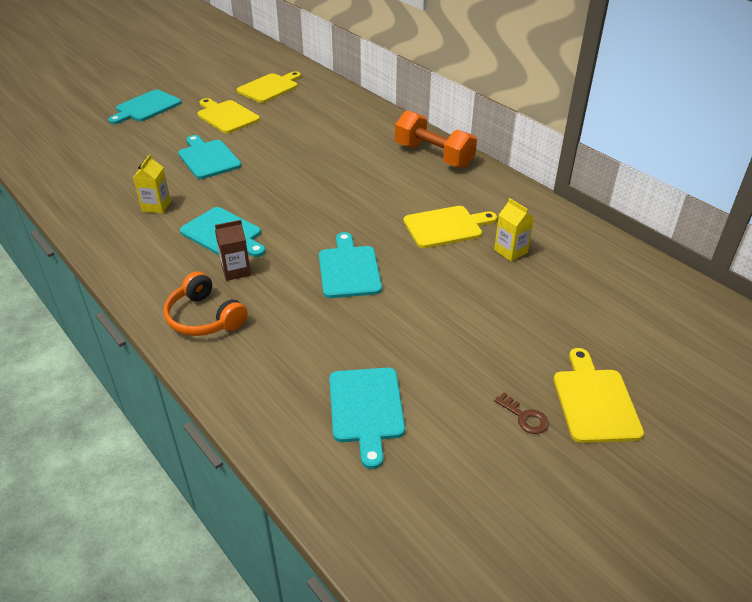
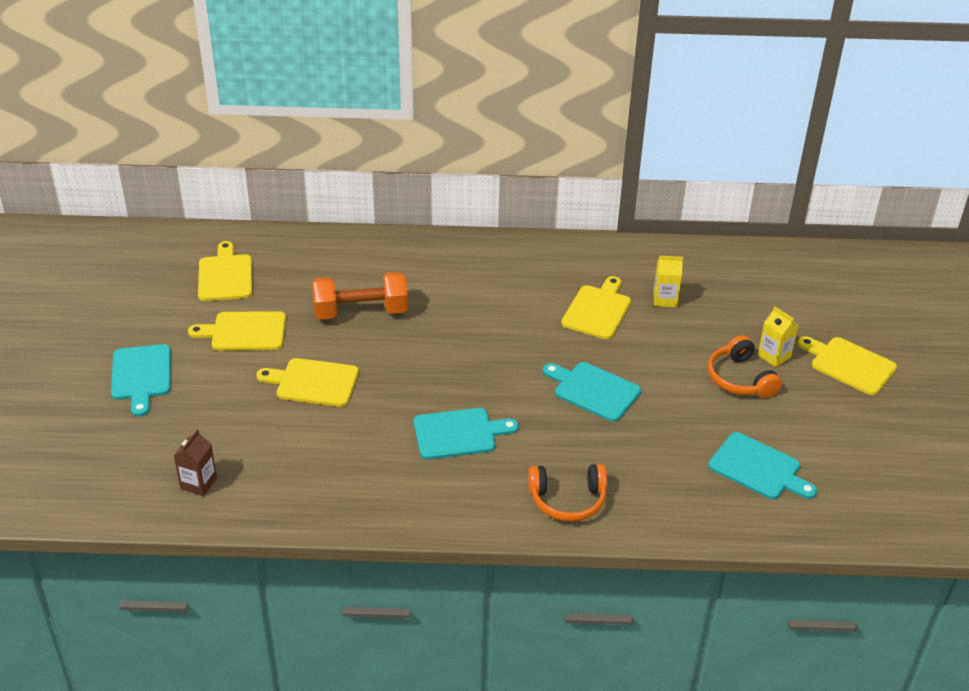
camera: 50 degrees left, 0 degrees up
(156, 206) = (359, 454): yellow carton -> yellow carton (774, 356)
(208, 158) = (313, 382): turquoise cutting board -> yellow cutting board
(236, 271) = (523, 452): brown carton -> brown carton (198, 483)
(433, 156) = (489, 255): orange dumbbell -> orange dumbbell (361, 312)
(472, 339) = (740, 378): none -> orange headphones
(524, 417) = (834, 402): brown key -> none

